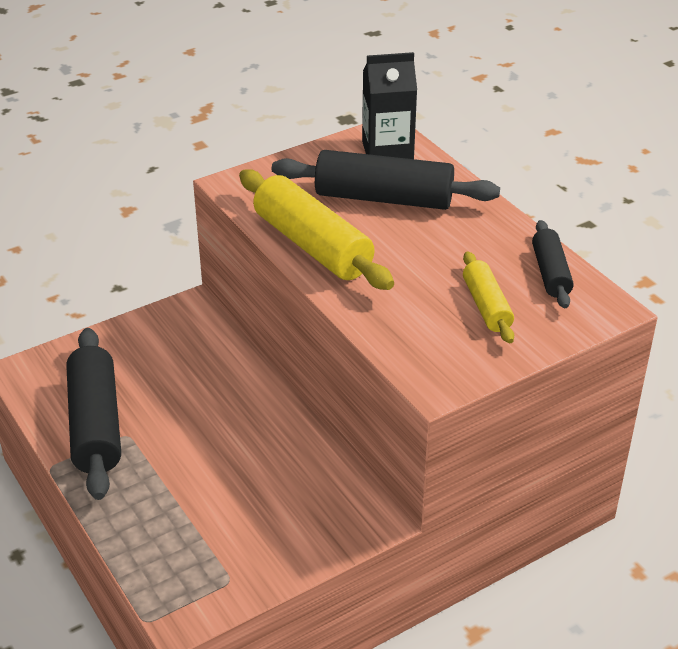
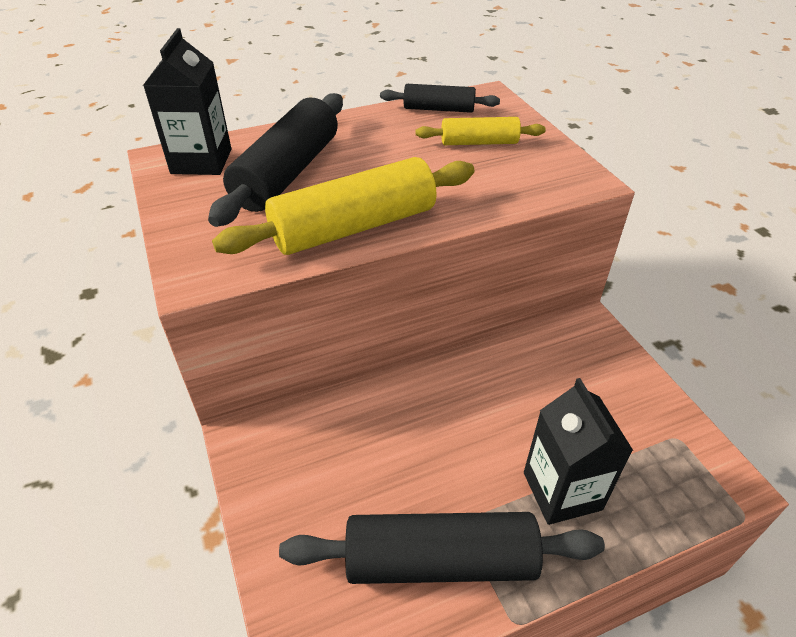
camera: 80 degrees left, 5 degrees up
(161, 494) = (562, 491): none -> black carton

